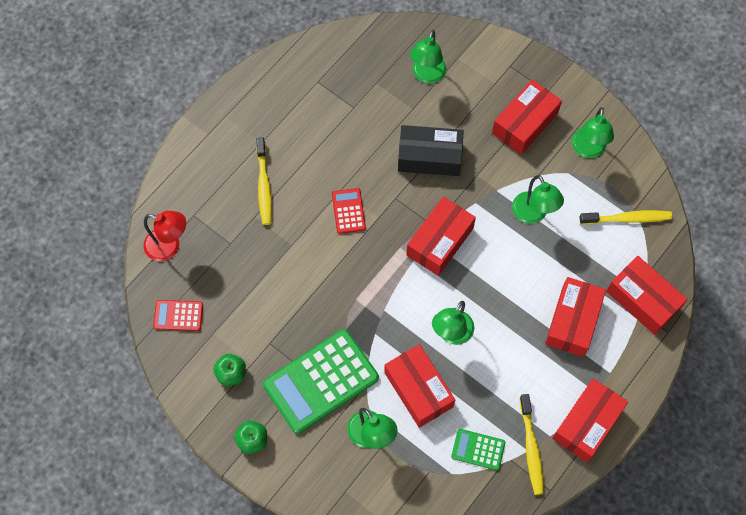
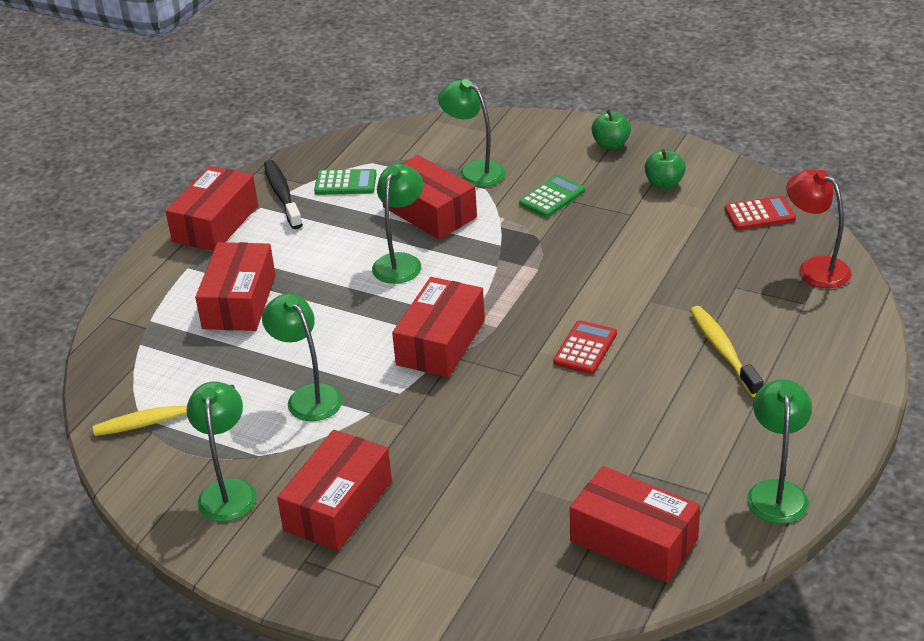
camera: 170 degrees right, 30 degrees down
(169, 247) = (815, 268): red lamp -> red lamp turned 45 degrees clockwise
(321, 381) = (552, 197): green calculator -> green calculator, size x0.48
(348, 211) = (585, 348): red calculator -> red calculator turned 135 degrees counterclockwise
(427, 75) = (524, 540): green lamp -> green lamp (776, 492)
(429, 157) = (485, 432): black box -> none
(531, 448) = (282, 195): yellow toothbrush -> black toothbrush
(643, 300) = (141, 339): red box -> red box (634, 540)

